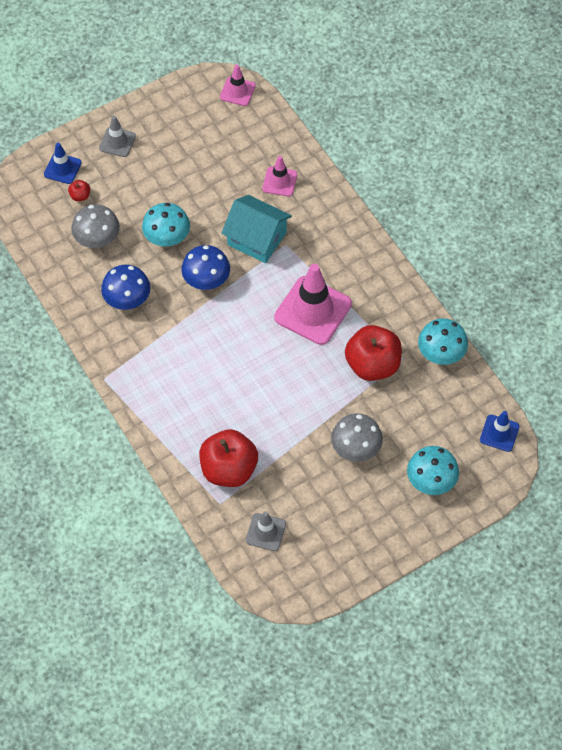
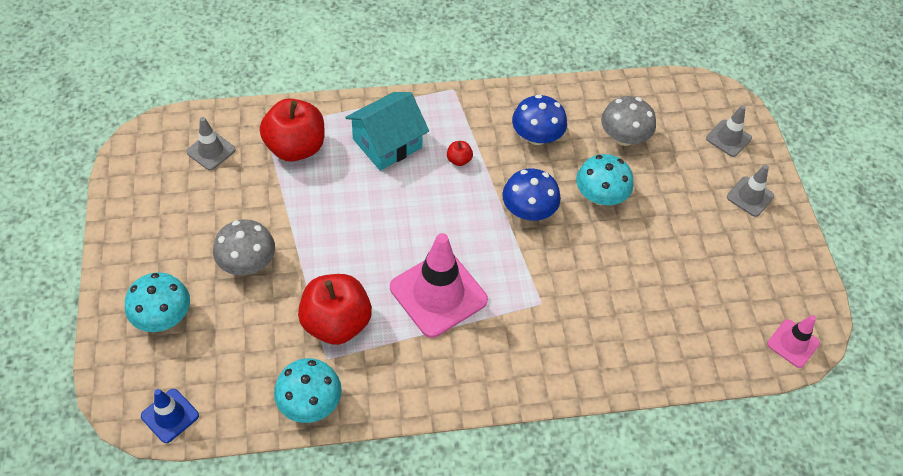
camera: 110 degrees right, 5 degrees down
(62, 168) = (728, 138): blue traffic cone -> grey traffic cone
(80, 196) = (686, 141): red apple -> red apple (459, 160)
(257, 238) = (562, 278): turquoise house -> turquoise house (387, 143)
(279, 181) = (635, 334): pink traffic cone -> none

